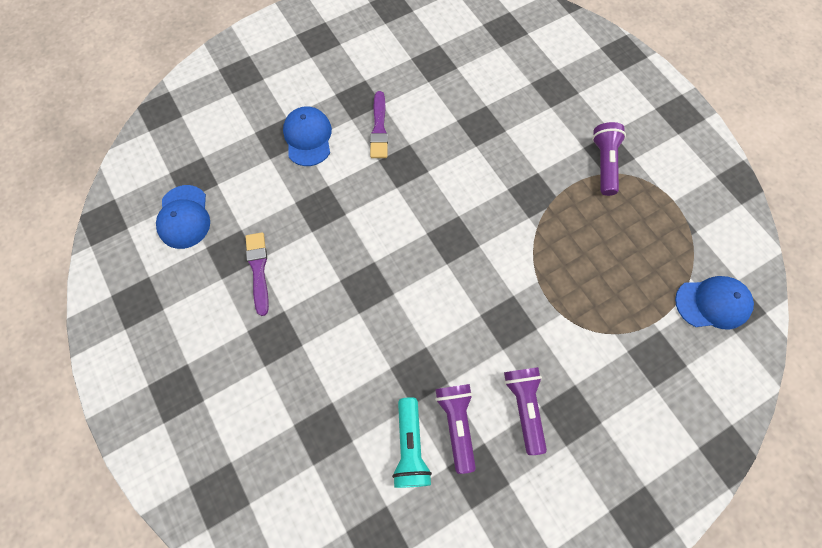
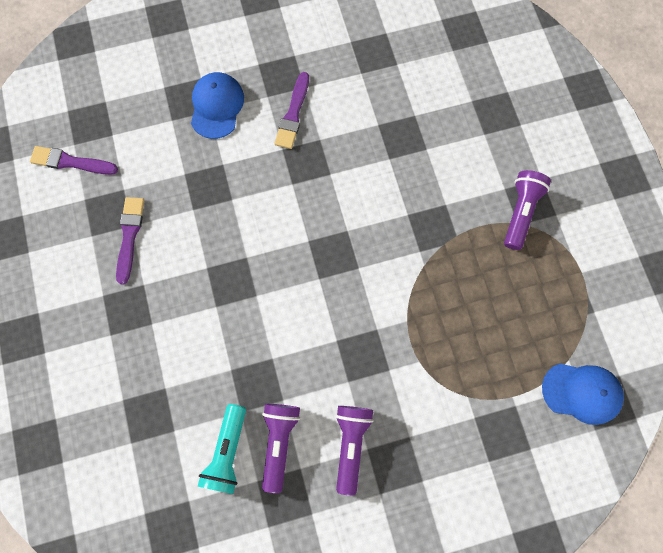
camera: 15 degrees right, 5 degrees up
(184, 217) = (71, 162): blue cap -> purple brush

